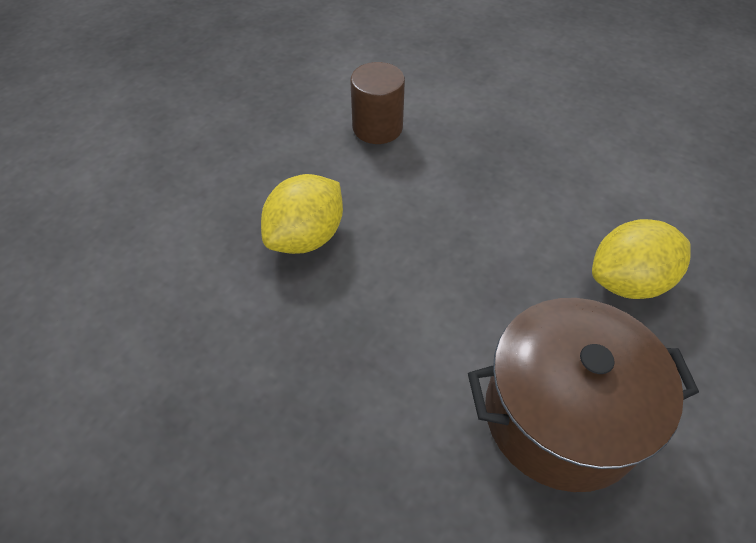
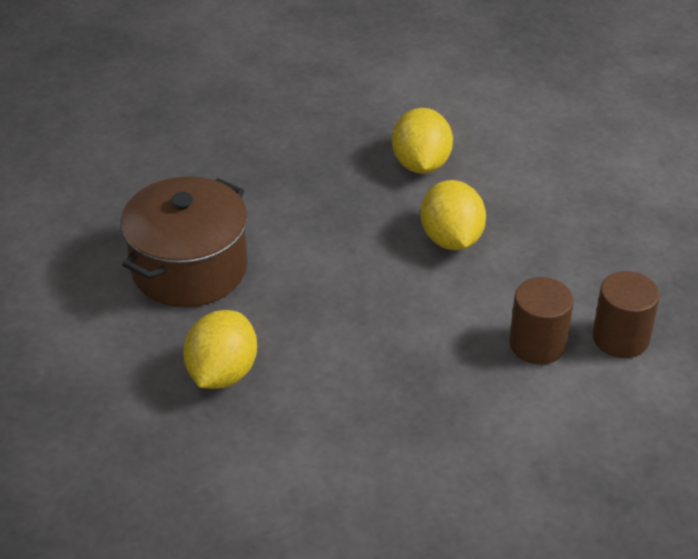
camera: 130 degrees right, 10 degrees down
(207, 329) = (421, 164): none -> yellow lemon
(326, 95) = (620, 338): none -> brown cylinder

